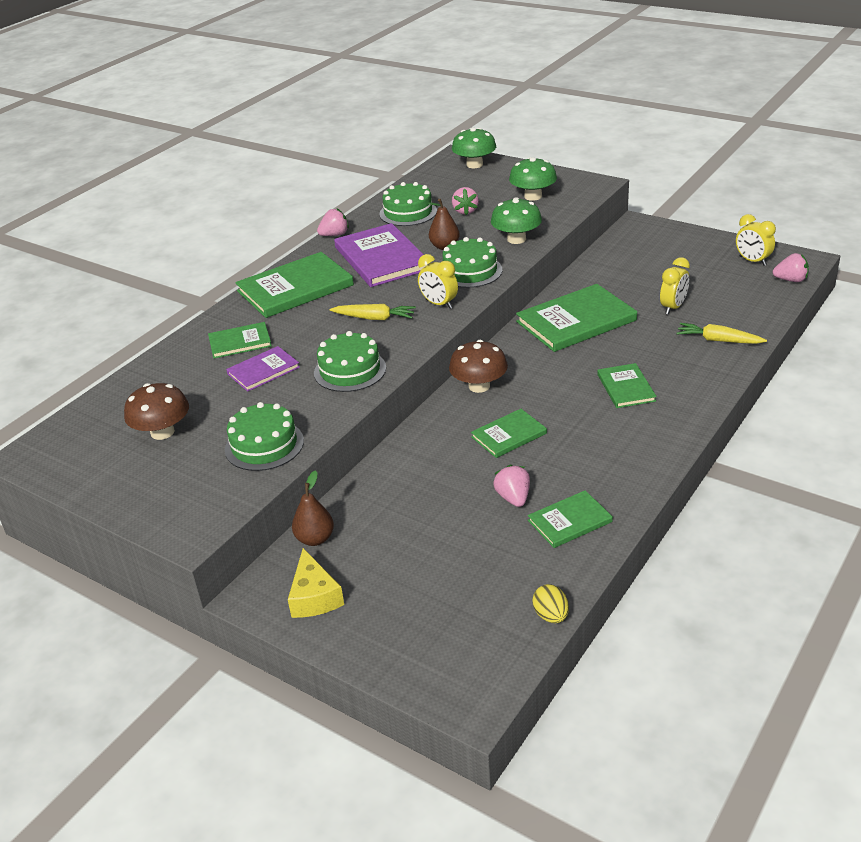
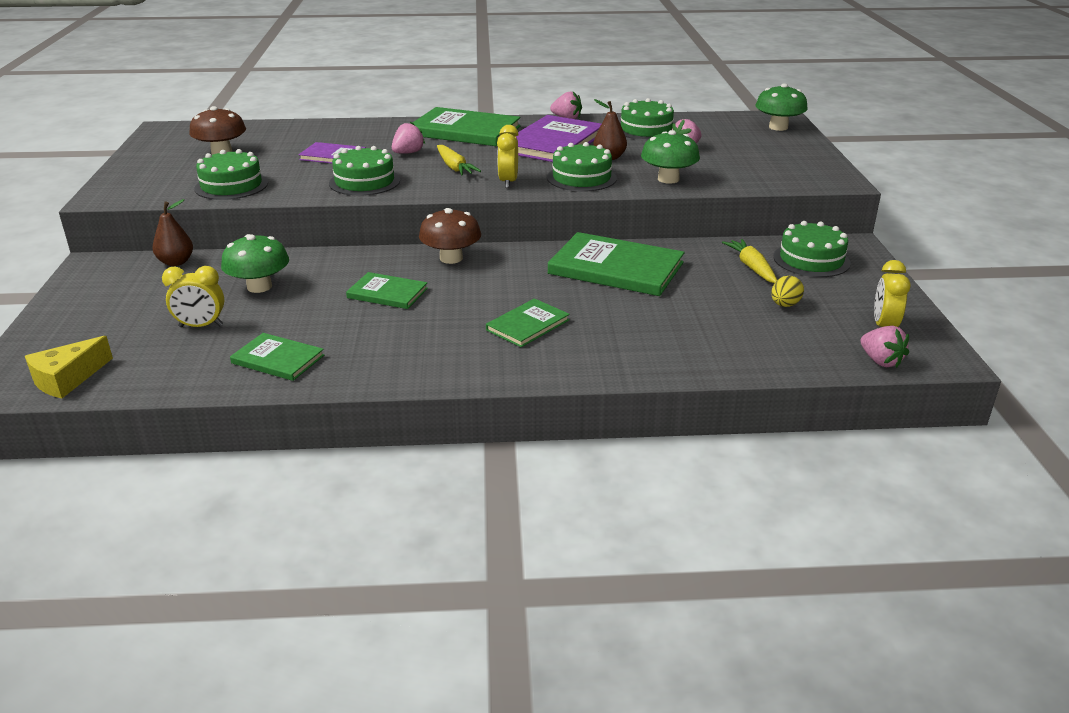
camera: 50 degrees right, 5 degrees down
(240, 342) = (364, 138): green book -> none
(314, 596) = (103, 284): yellow cheese -> yellow cheese (67, 379)
(513, 498) = (292, 323): pink strawberry -> pink strawberry (408, 153)
(533, 196) = (762, 164): green mushroom -> green mushroom (259, 287)
(551, 616) = (130, 390): yellow egg -> yellow egg (784, 305)
(643, 246) = (811, 260): none -> green cake
(673, 307) = (712, 308): yellow clock -> yellow clock (201, 326)
(718, 340) = (682, 351): yellow carrot -> yellow carrot (752, 267)

